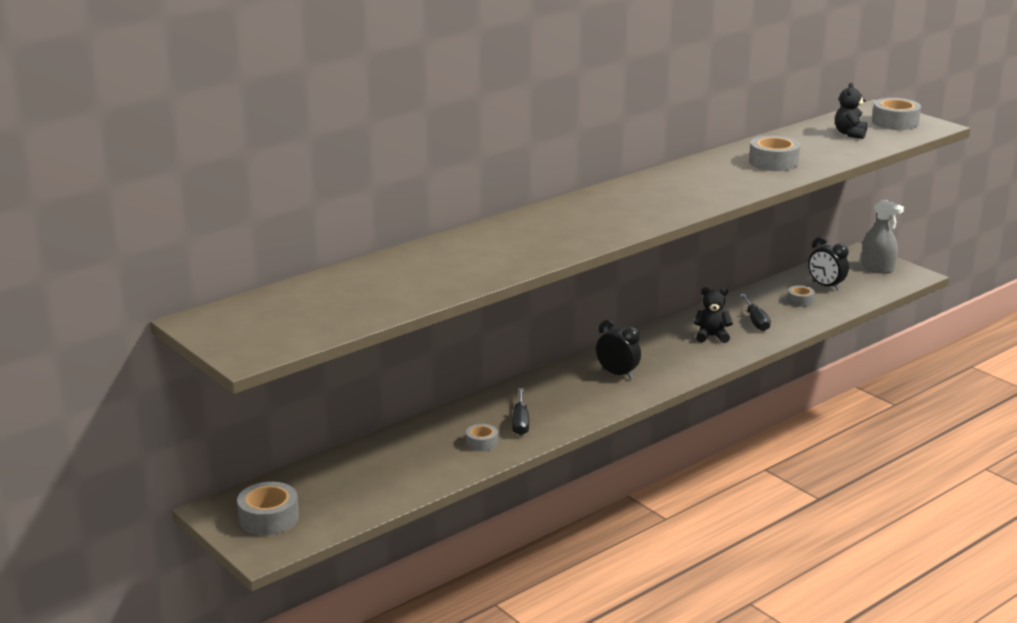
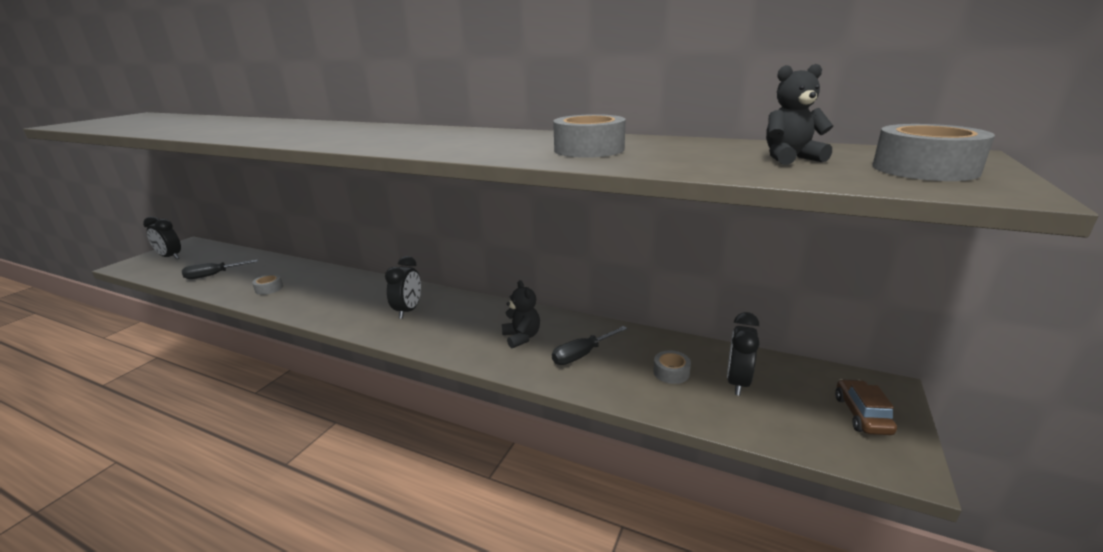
camera: 65 degrees right, 0 degrees up
(269, 518) = (170, 257): grey tape -> black clock
(520, 422) = (305, 294): black screwdriver -> black screwdriver (214, 275)
(877, 268) = (861, 415): grey spray bottle -> brown car

